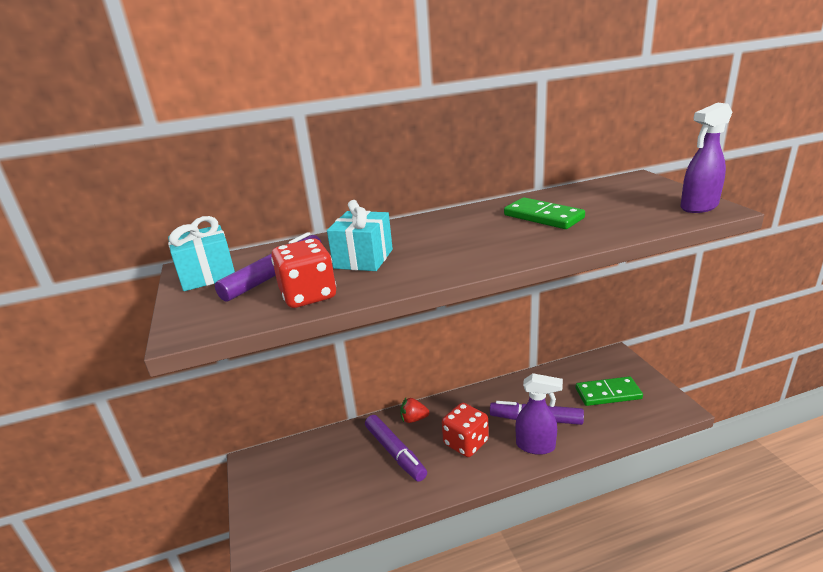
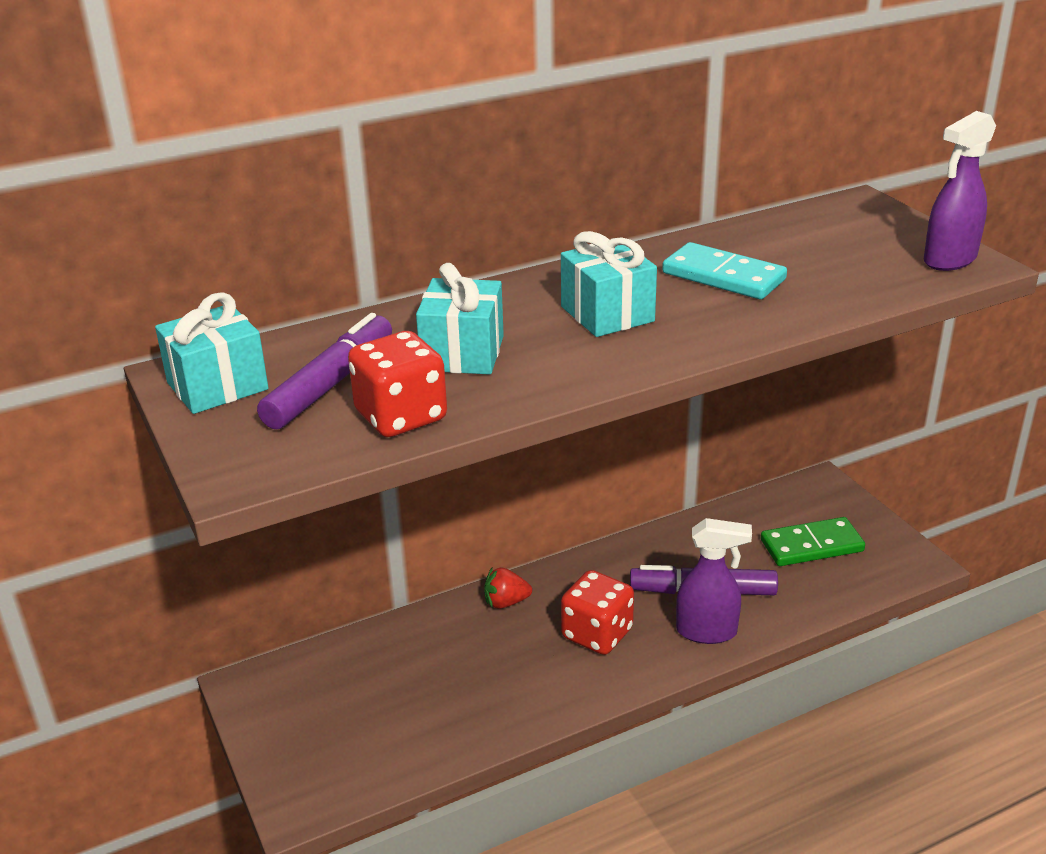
camera: 10 degrees left, 5 degrees up
(395, 453) = (485, 656): purple marker -> none
(462, 237) = (607, 314): none -> turquoise gift
(543, 217) = (723, 276): green domino -> turquoise domino

